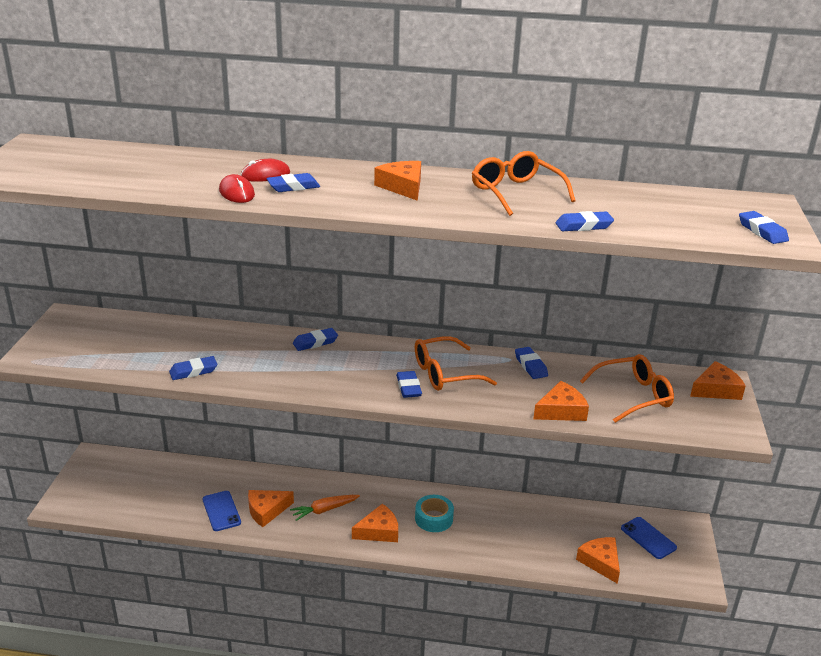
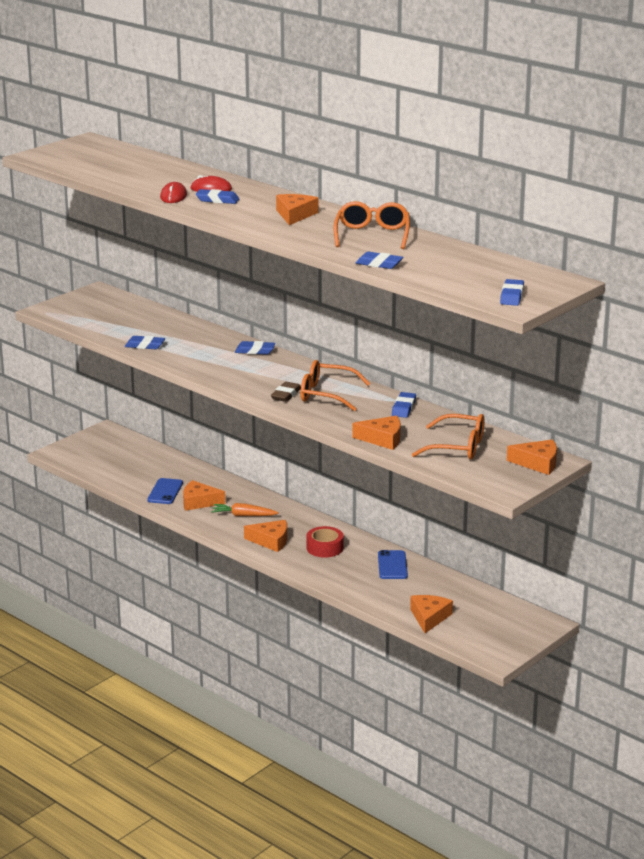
camera: 35 degrees right, 5 degrees down
(408, 387) = (286, 395): blue eraser -> brown eraser
(434, 518) = (324, 548): turquoise tape -> red tape
(648, 538) = (494, 618): blue phone -> blue phone (392, 565)

